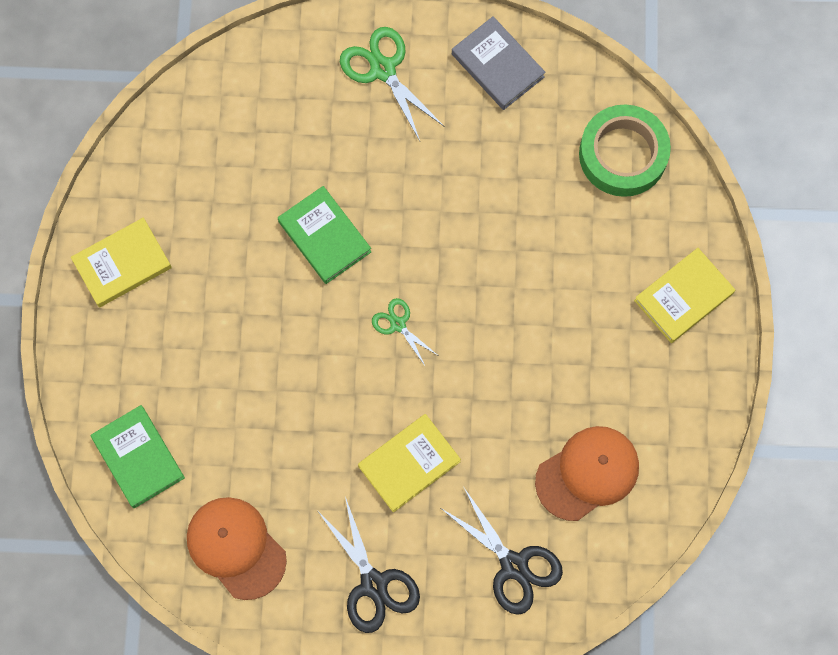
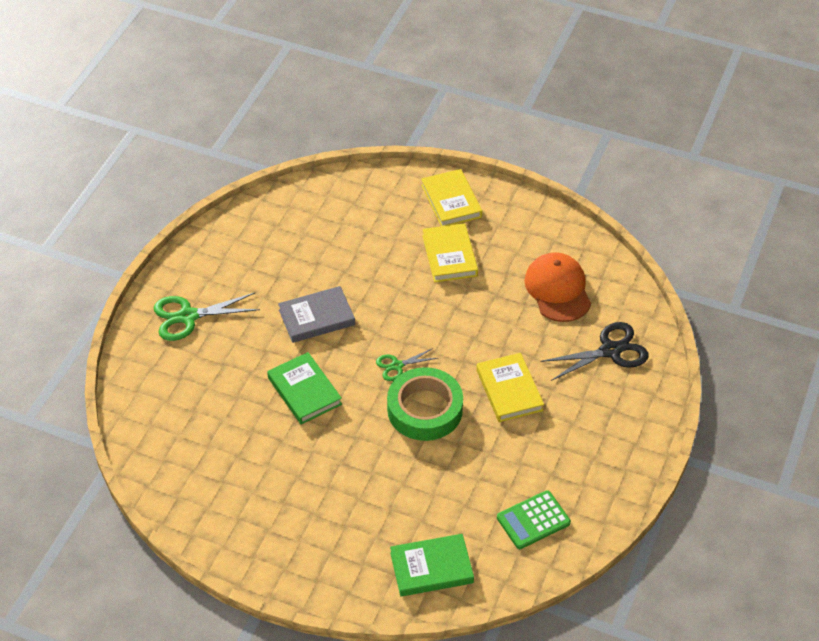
camera: 70 degrees left, 25 degrees down
(122, 264) = (259, 533): yellow book -> yellow book (449, 256)
(236, 547) = (533, 520): orange cap -> green calculator
(324, 236) = (304, 391): green book -> green book turned 75 degrees clockwise
(374, 584) = (594, 438): black scissors -> none
(497, 65) = (224, 249): grey book -> grey book (316, 317)
(623, 154) = (330, 202): green tape -> green tape (425, 409)

